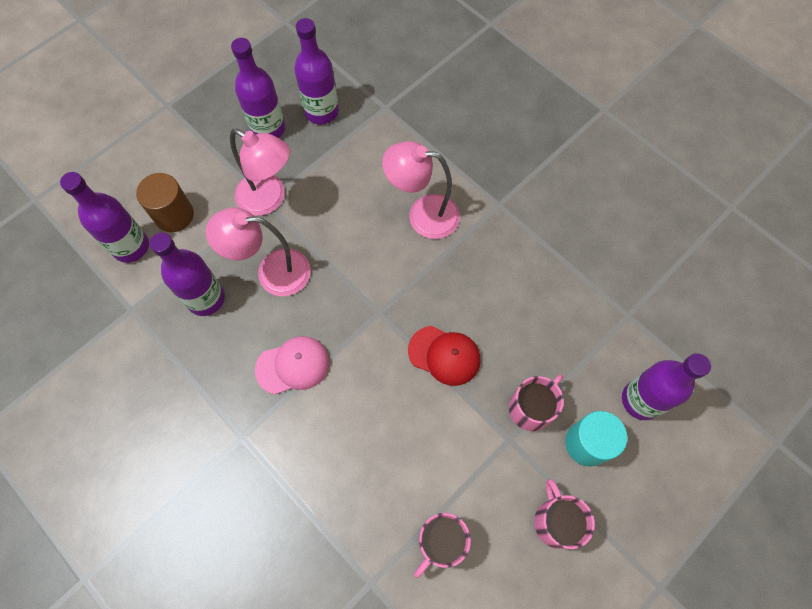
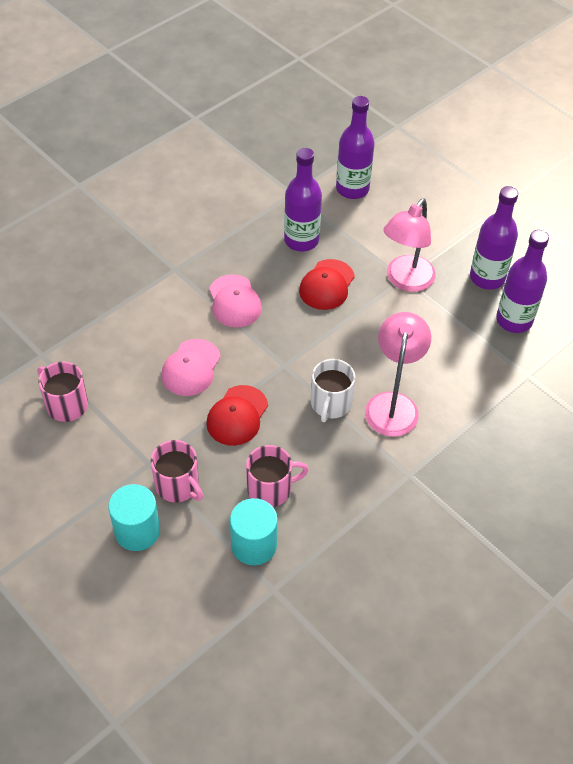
camera: 90 degrees right, 15 degrees down
(174, 215) = (385, 214): brown cylinder -> none
(272, 272) = (327, 285): pink lamp -> red cap
(385, 406) = (191, 368): none -> pink cap
(425, 269) = (330, 403): none -> white mug
(556, 521) = (68, 496): pink mug -> pink mug (270, 489)
(587, 333) = (254, 545): none -> turquoise cylinder
(641, 400) = (176, 588): purple bottle -> none

